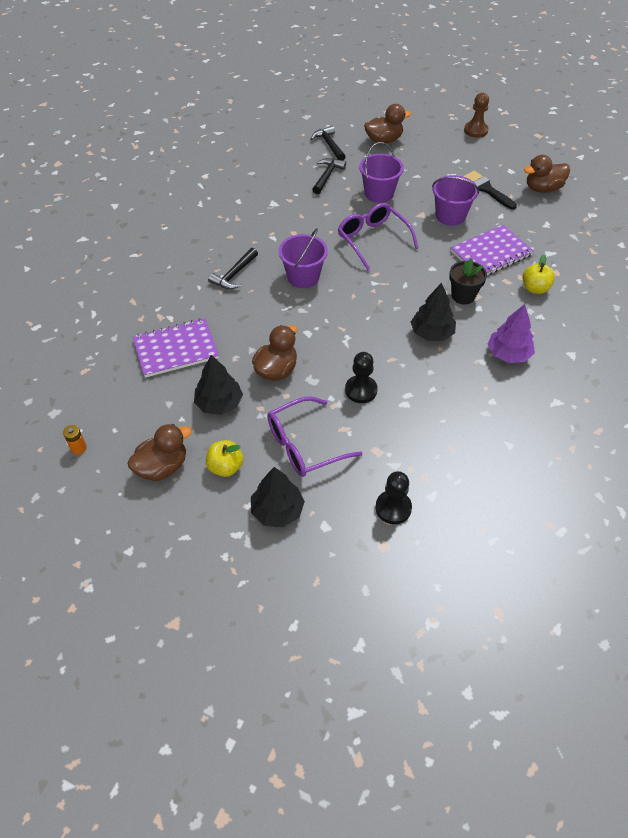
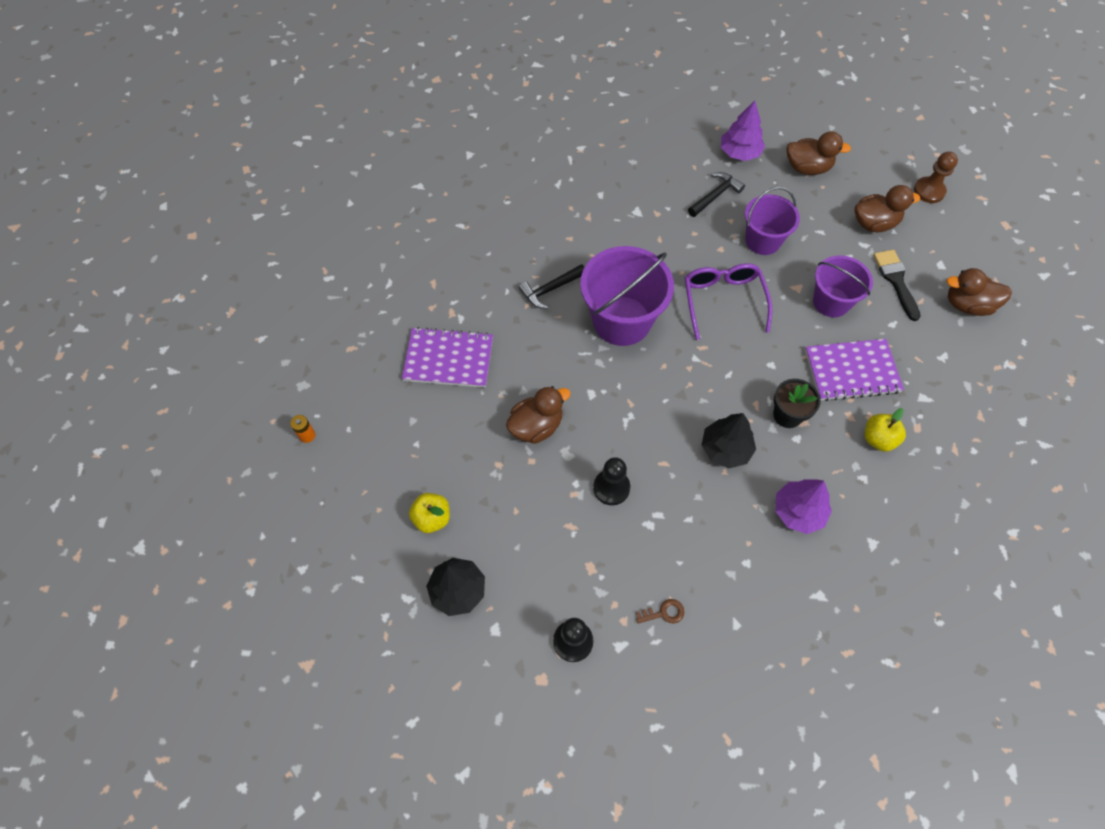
camera: 25 degrees right, 10 degrees up
(162, 467) = (373, 491): brown duck -> brown duck (874, 223)
(219, 403) = (460, 441): black tree -> none
(303, 277) = (621, 320): purple bucket -> purple bucket, size x1.58
(304, 445) = (520, 528): purple glasses -> none
(329, 145) = (739, 153): black hammer -> purple tree
(451, 459) = (664, 613): none -> brown key

